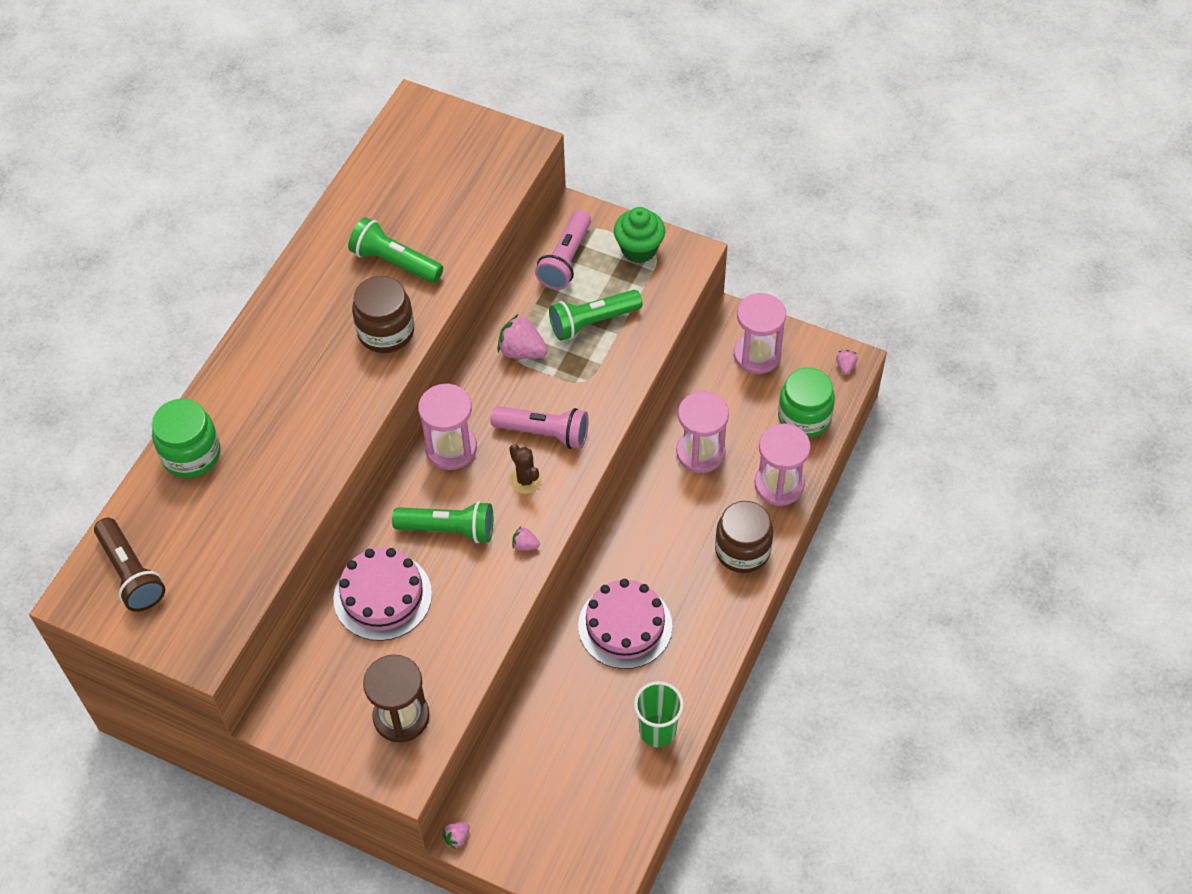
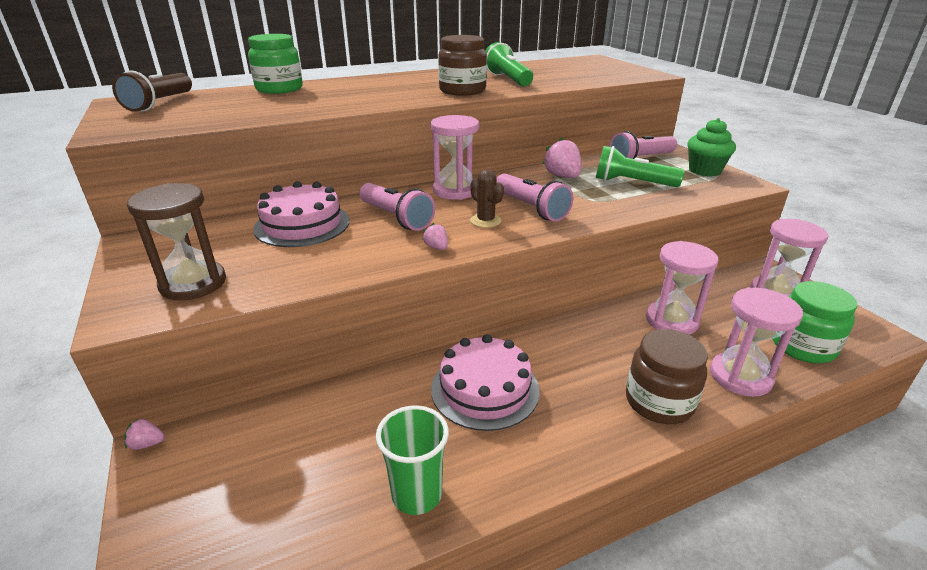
camera: 40 degrees right, 25 degrees down
(449, 529) = (396, 218): green flashlight -> pink flashlight
(525, 480) = (485, 221): brown cactus -> brown cactus turned 45 degrees counterclockwise
(845, 366) = (874, 335): pink strawberry -> none

